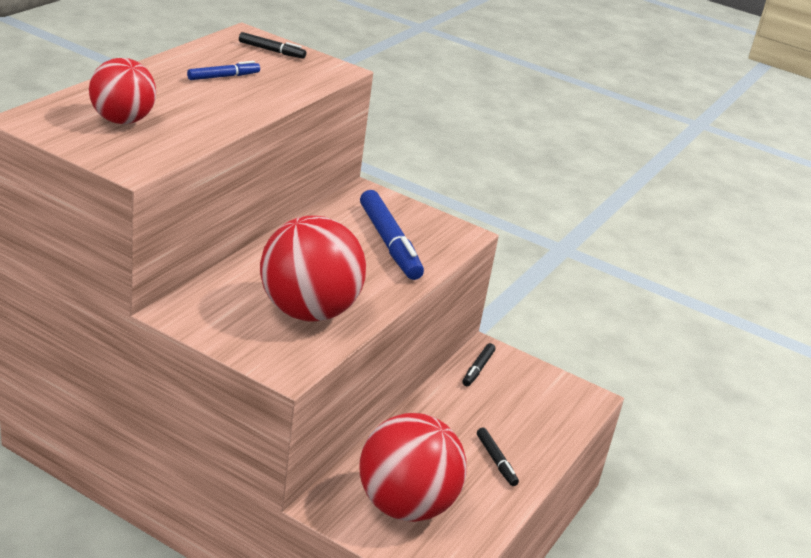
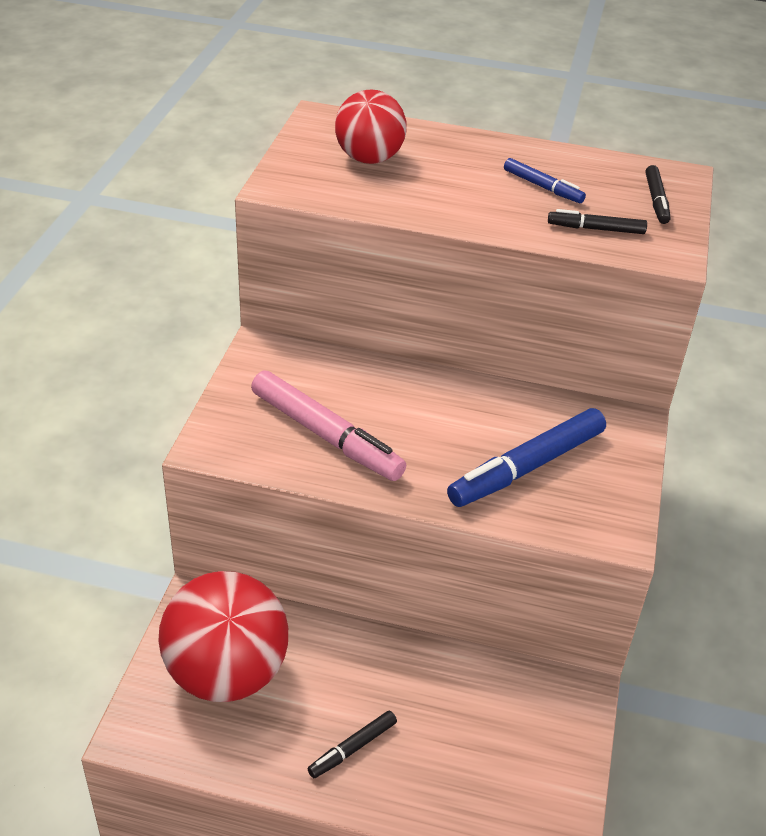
camera: 75 degrees right, 10 degrees up
(308, 312) = (326, 435): red ball -> pink marker
(478, 369) = (530, 691): black marker -> black marker (596, 229)

